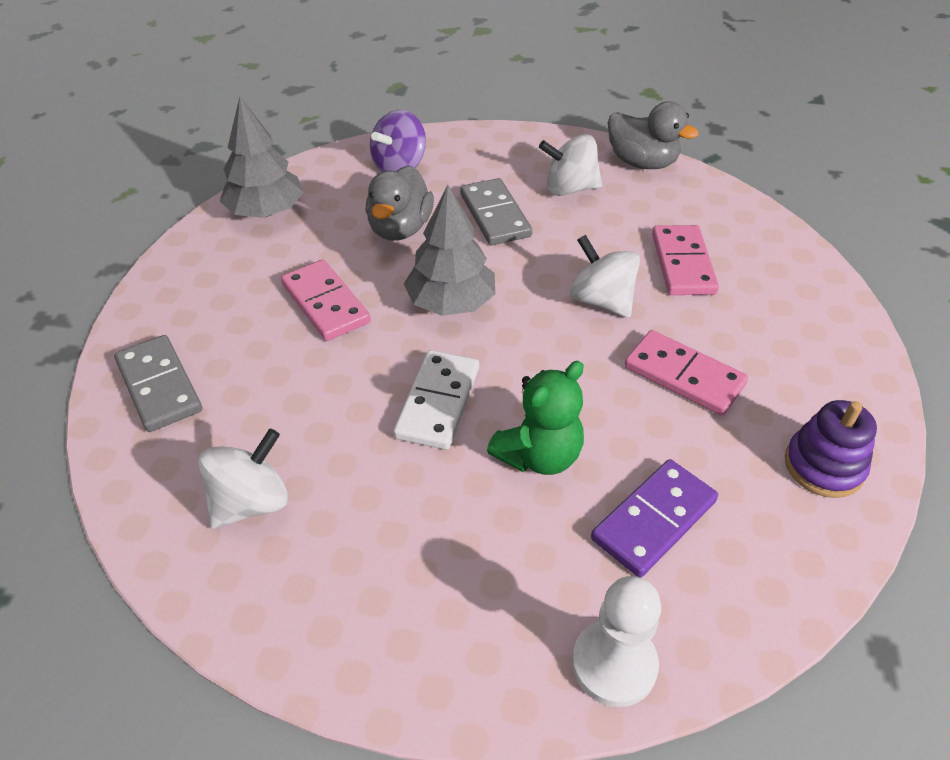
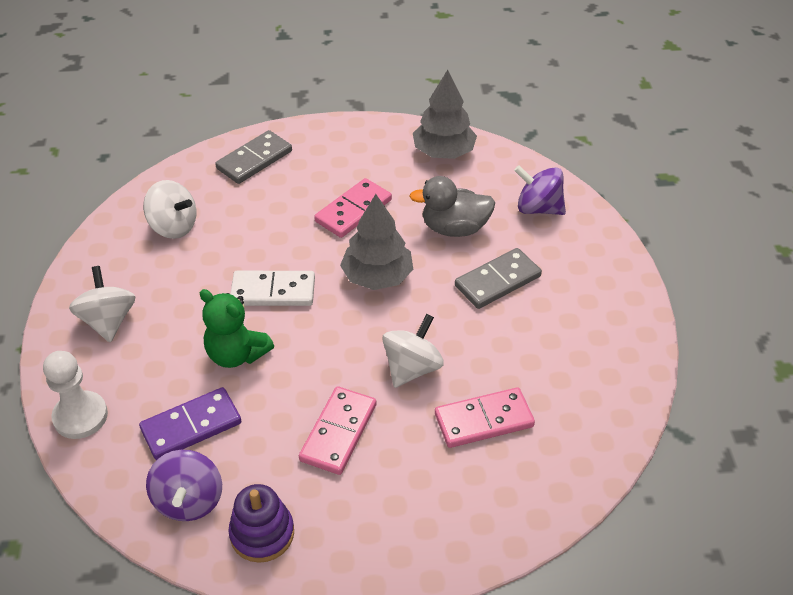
camera: 75 degrees right, 0 degrees up
(569, 188) = (561, 324): white spinning top -> white spinning top (108, 321)
(642, 163) = (633, 373): grey duck -> none
(654, 520) = (191, 426): purple domino -> purple domino turned 60 degrees counterclockwise
(775, 535) = (189, 500): none -> purple spinning top

